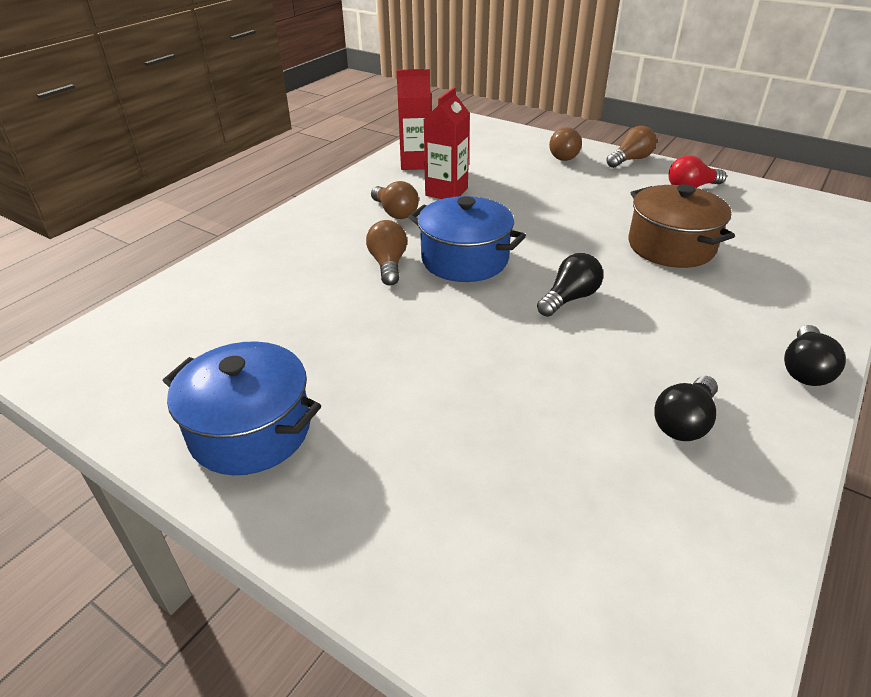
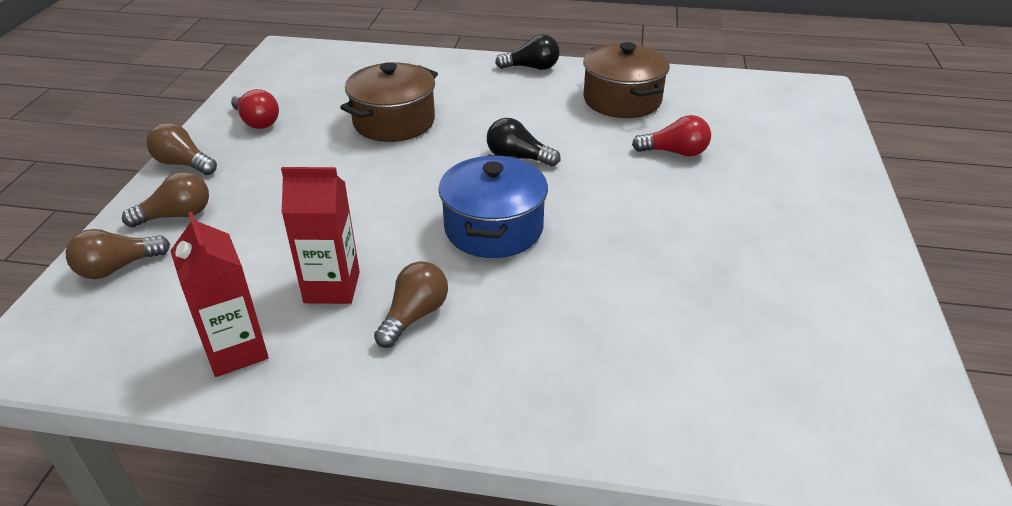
camera: 115 degrees left, 0 degrees up
(250, 430) = (827, 268): blue pot -> none
(388, 264) = (540, 278): brown light bulb -> brown light bulb (117, 267)
(525, 415) = (675, 152): none -> red light bulb
(684, 422) = (622, 100): black light bulb -> brown pot

